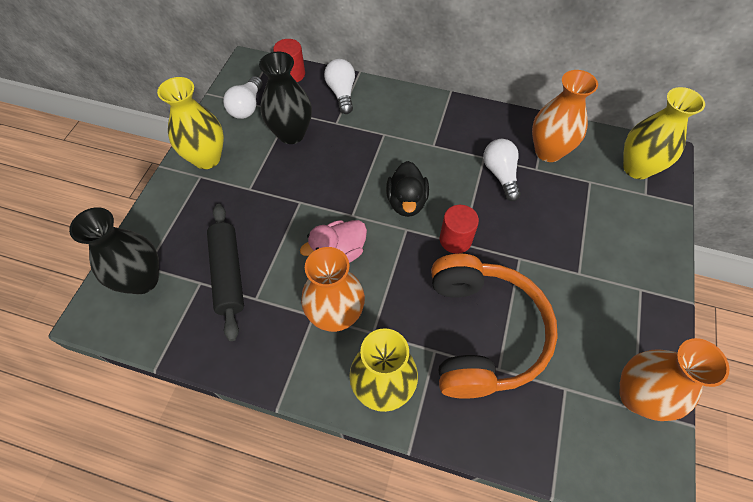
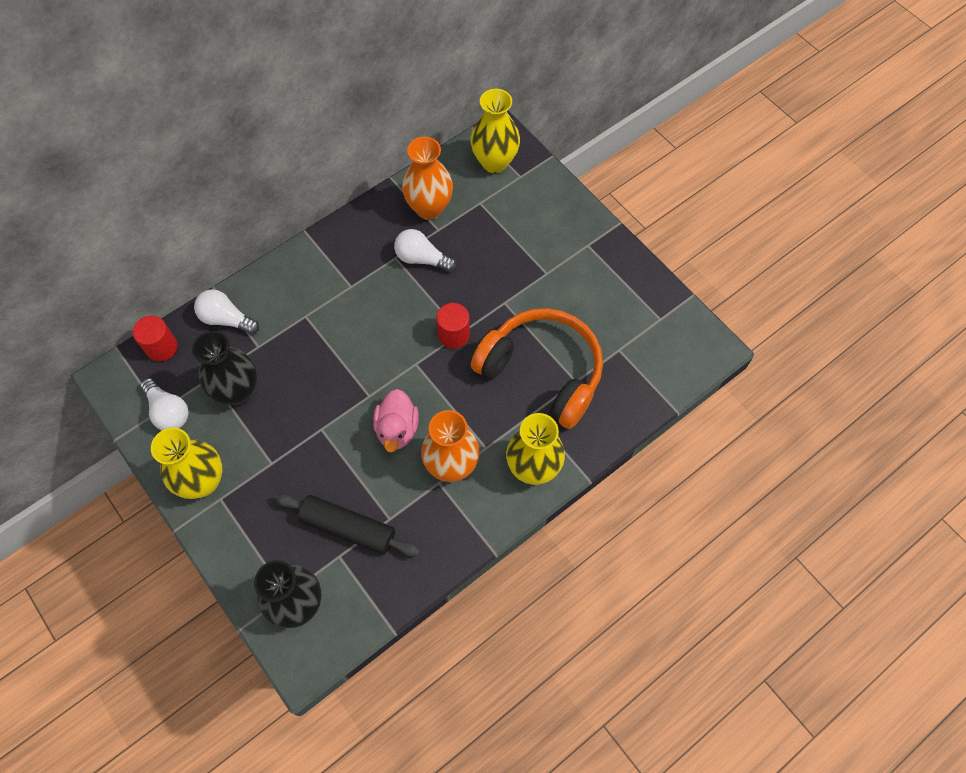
camera: 55 degrees left, 5 degrees up
(406, 202) = (390, 346): black duck -> none
(637, 396) = (654, 310): orange vase -> none

